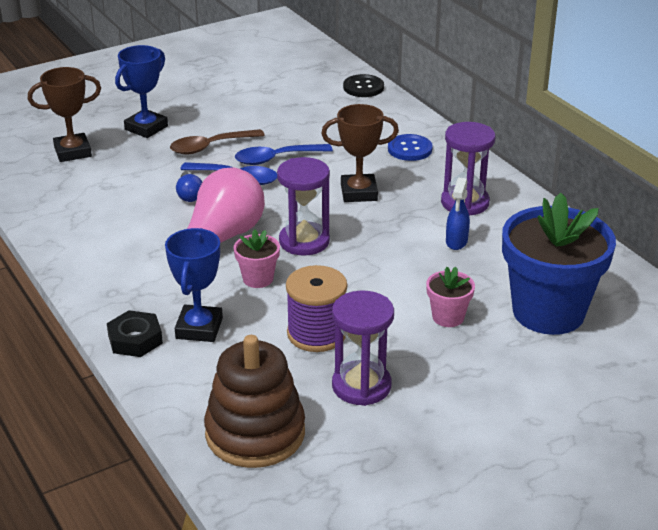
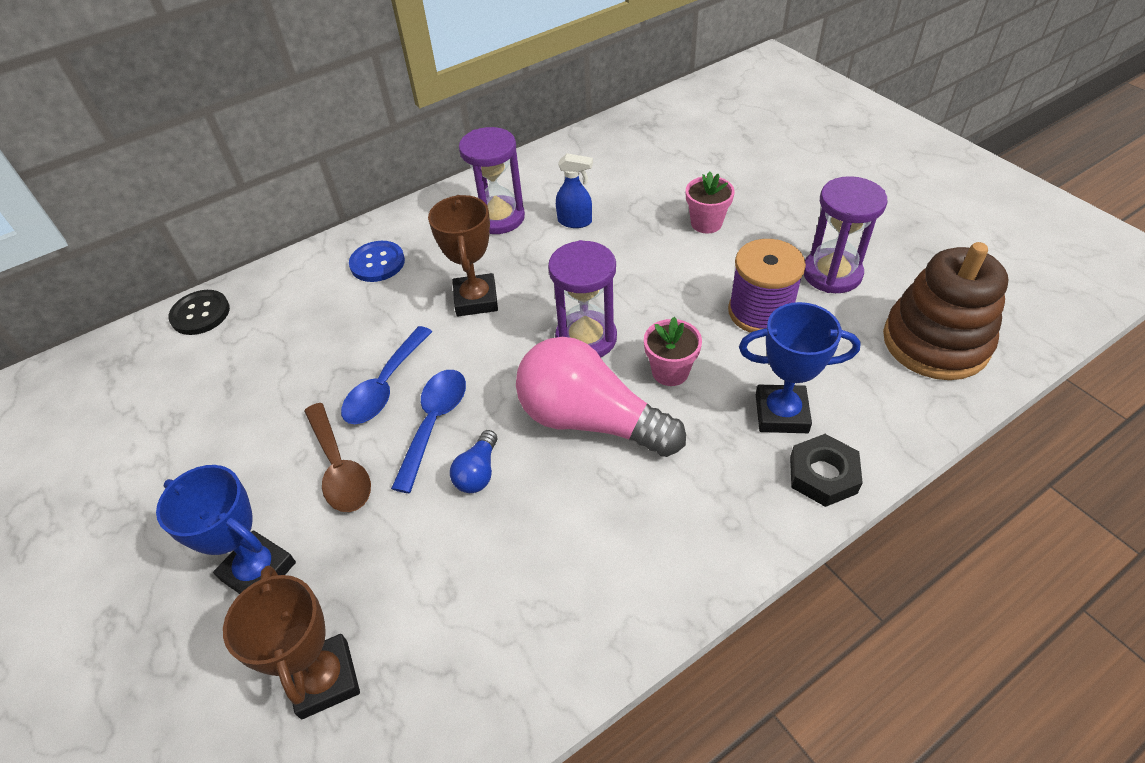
camera: 90 degrees left, 15 degrees up
(189, 195) = (478, 472): blue light bulb -> blue light bulb turned 120 degrees clockwise
(276, 159) = (385, 386): blue spoon -> blue spoon turned 45 degrees clockwise
(548, 312) = (683, 166): blue flower pot -> none

